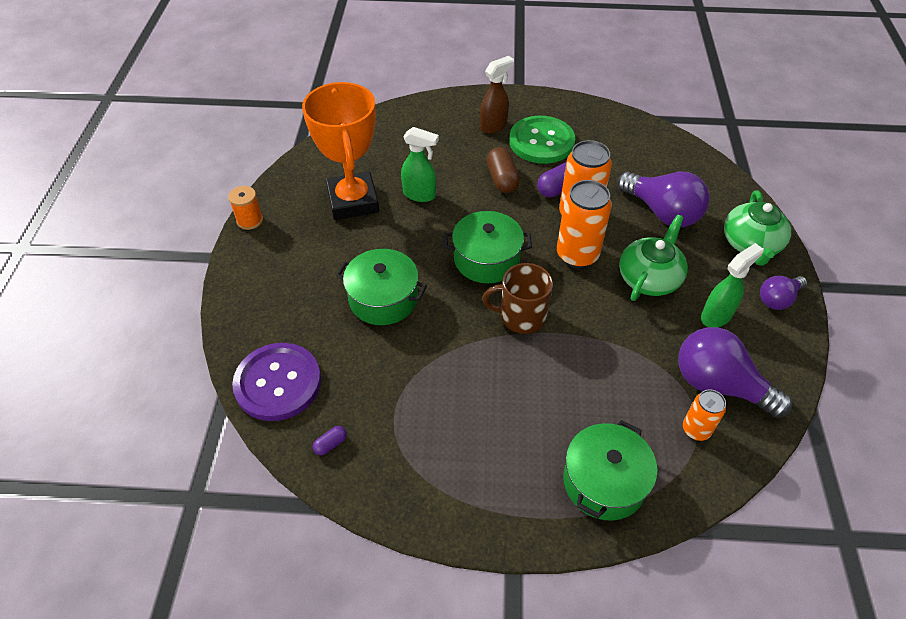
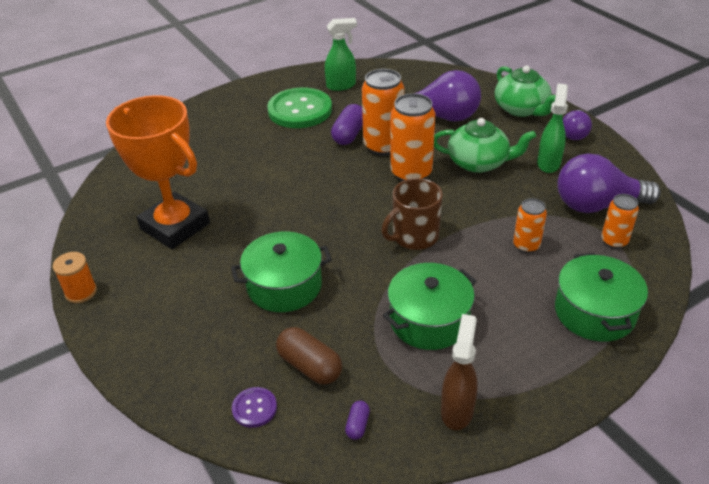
camera: 35 degrees left, 10 degrees down
(278, 383) = (254, 408): purple button -> purple button, size x0.45
(420, 195) = (234, 192): green spray bottle -> green spray bottle (341, 86)
(486, 259) = (343, 211): green pot -> green pot (429, 320)
(494, 126) = (248, 115): brown spray bottle -> brown spray bottle (457, 410)
(502, 179) = (295, 149): brown capsule -> brown capsule (309, 366)
(608, 383) = (526, 246): none -> orange can
(649, 278) = (478, 162): green teapot -> green teapot turned 105 degrees clockwise

